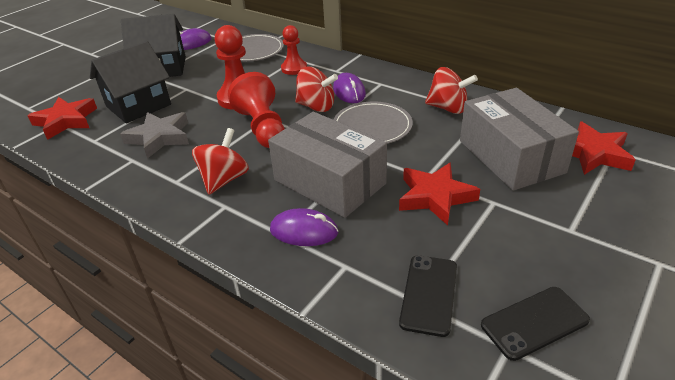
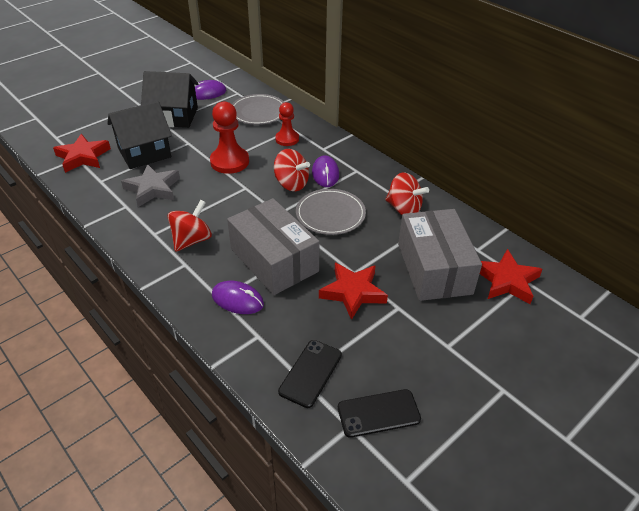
camera: 10 degrees right, 5 degrees up
(262, 128) = (238, 196): red pawn -> none

